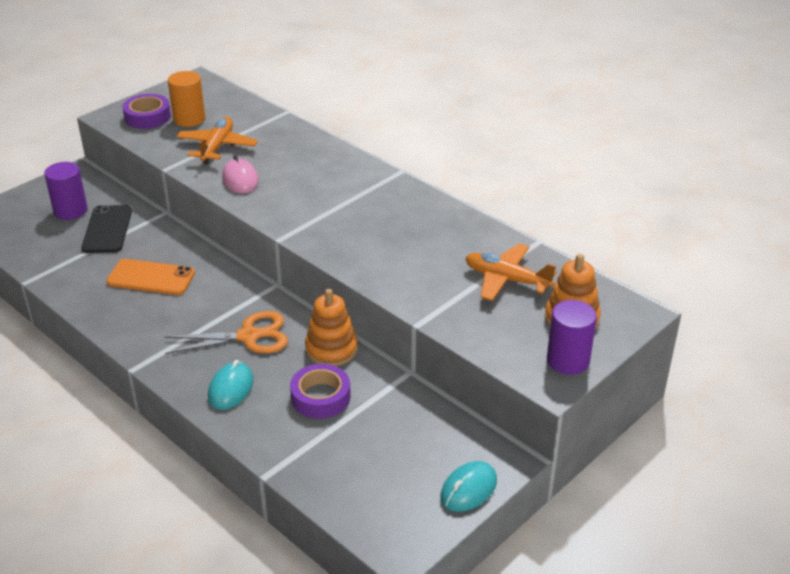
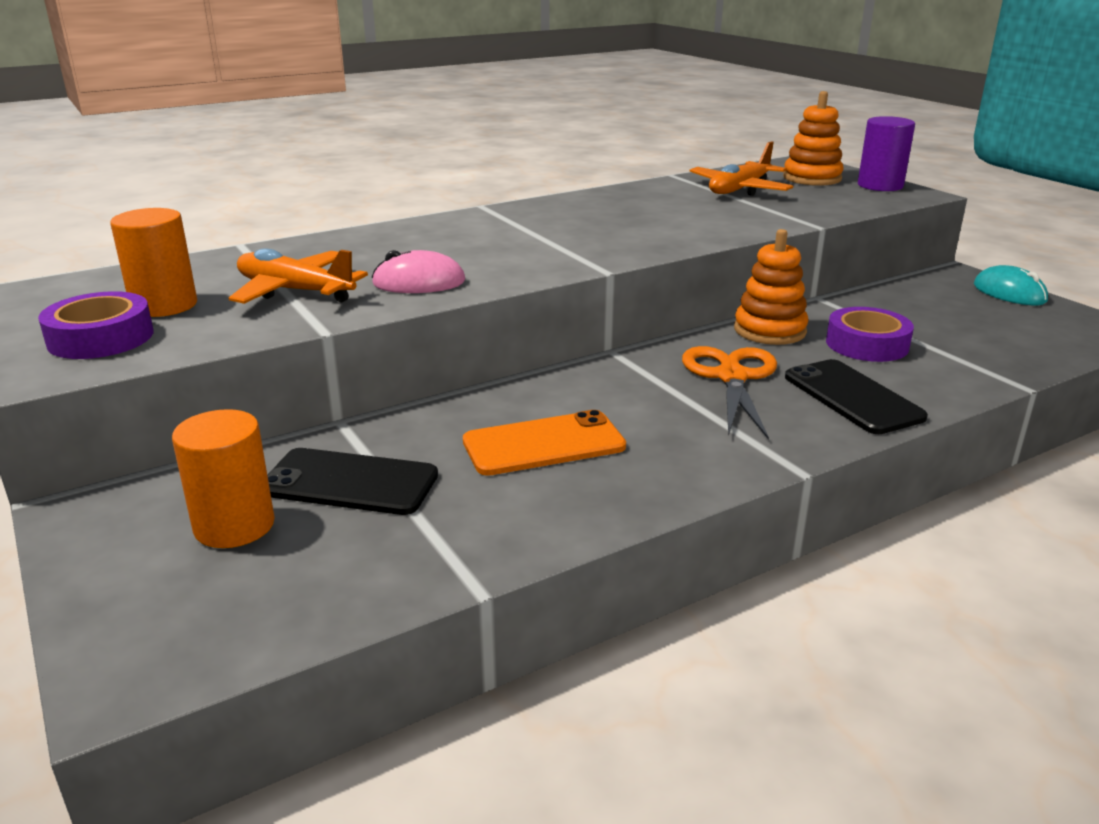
camera: 75 degrees left, 10 degrees down
(70, 210) = (234, 526): purple cylinder -> orange cylinder
(151, 277) = (543, 444): orange phone -> orange phone turned 45 degrees clockwise
(231, 388) = (852, 397): turquoise mouse -> black phone

